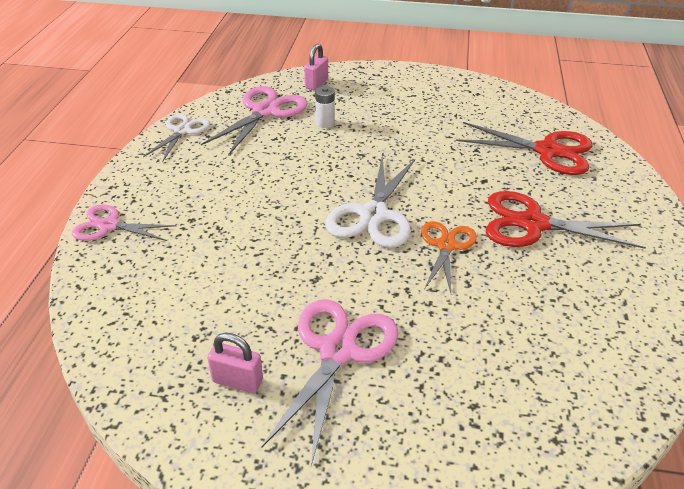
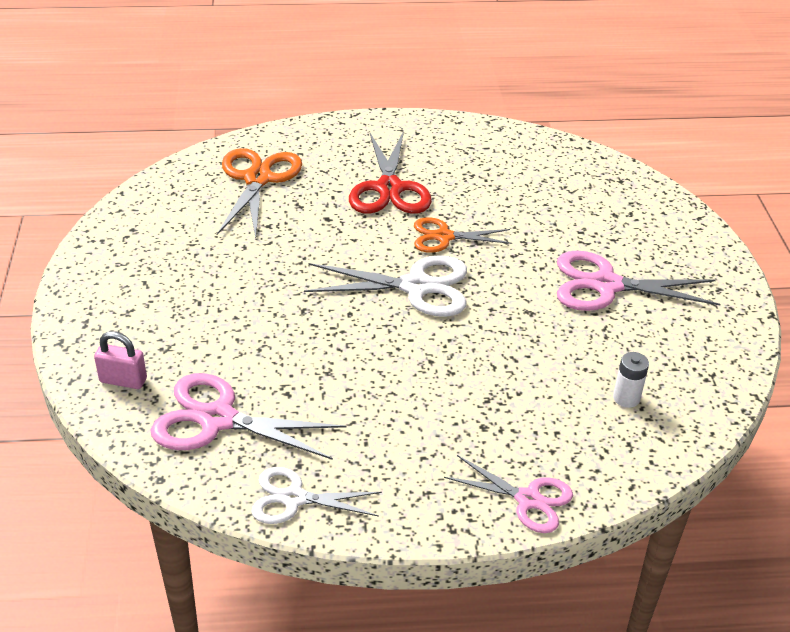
camera: 105 degrees left, 0 degrees up
(109, 226) = (528, 499): pink scissors -> pink scissors turned 60 degrees counterclockwise
(237, 381) = (670, 335): pink padlock -> none
(325, 123) = (236, 353): white battery -> white battery (626, 398)
(547, 151) = (258, 179): red scissors -> orange scissors

